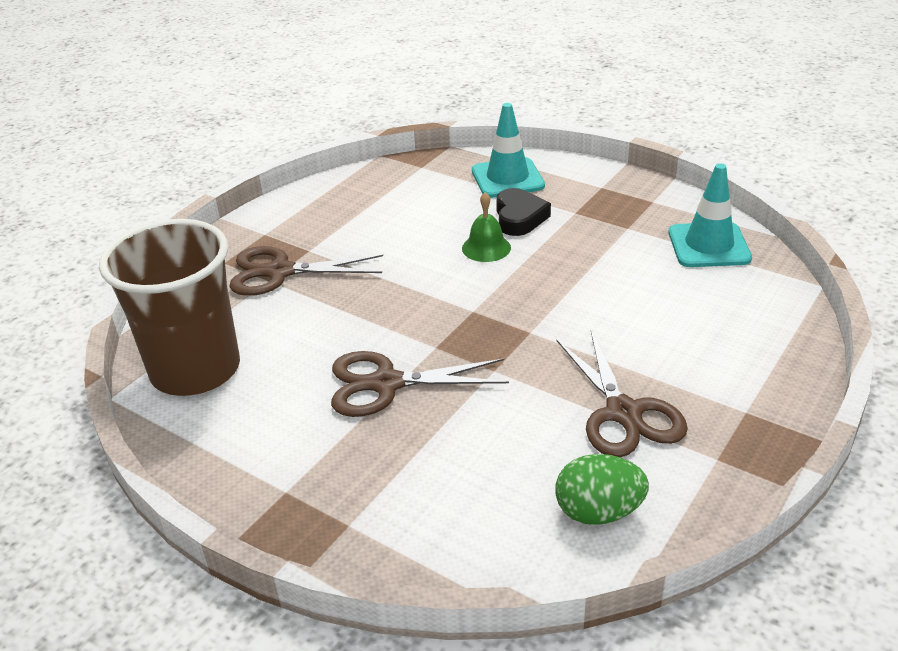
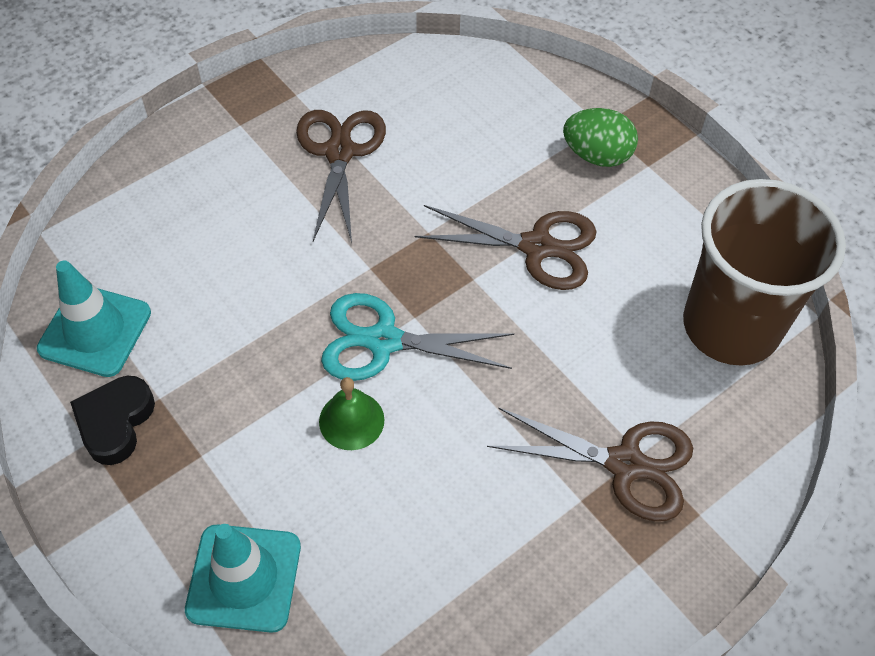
camera: 165 degrees left, 20 degrees up
(489, 291) = (383, 341): none -> turquoise scissors
(519, 218) = (279, 469): black heart -> black heart (115, 422)
(598, 512) = (411, 81): green egg -> green egg (597, 155)

